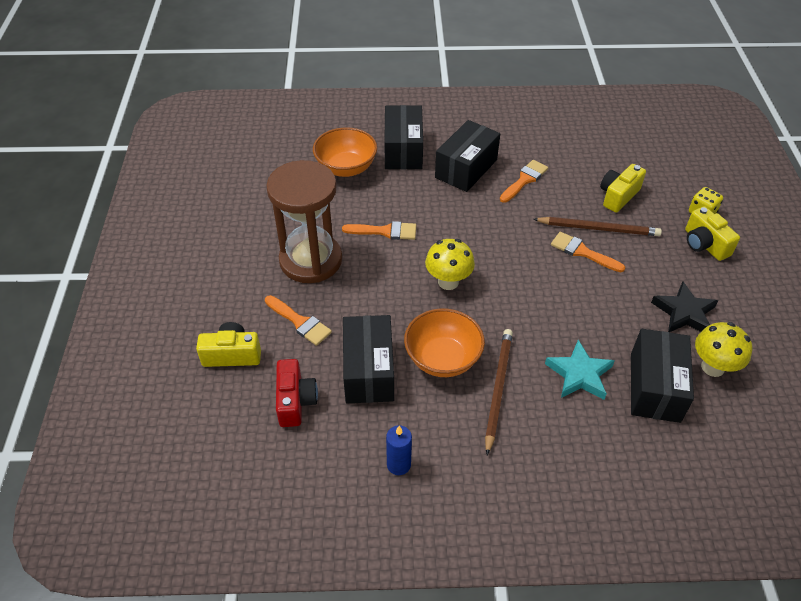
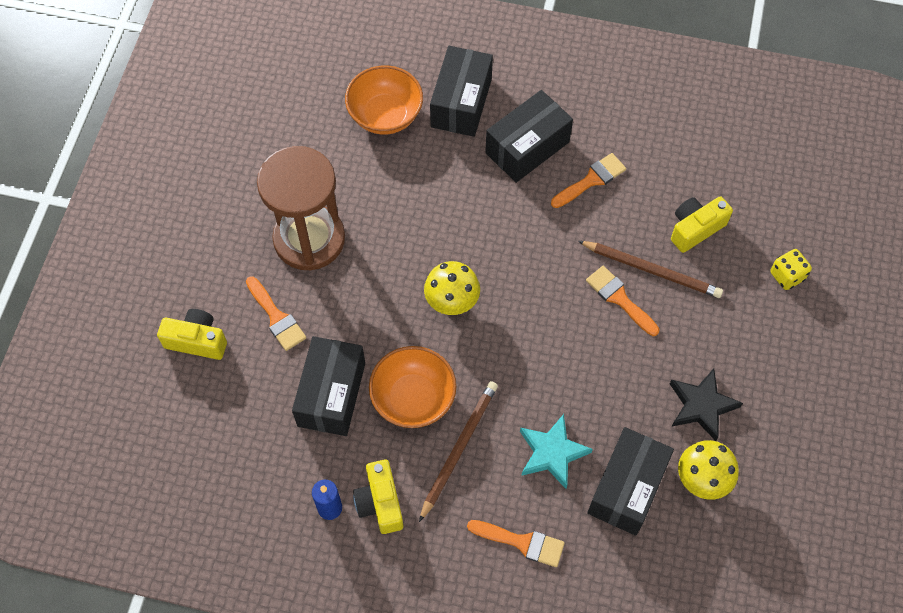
camera: 15 degrees right, 15 degrees up
(295, 401) = (247, 411): red camera -> none
(385, 231) = (403, 218): orange brush -> orange brush (522, 542)
(704, 244) = (768, 321): yellow camera -> yellow camera (380, 502)

